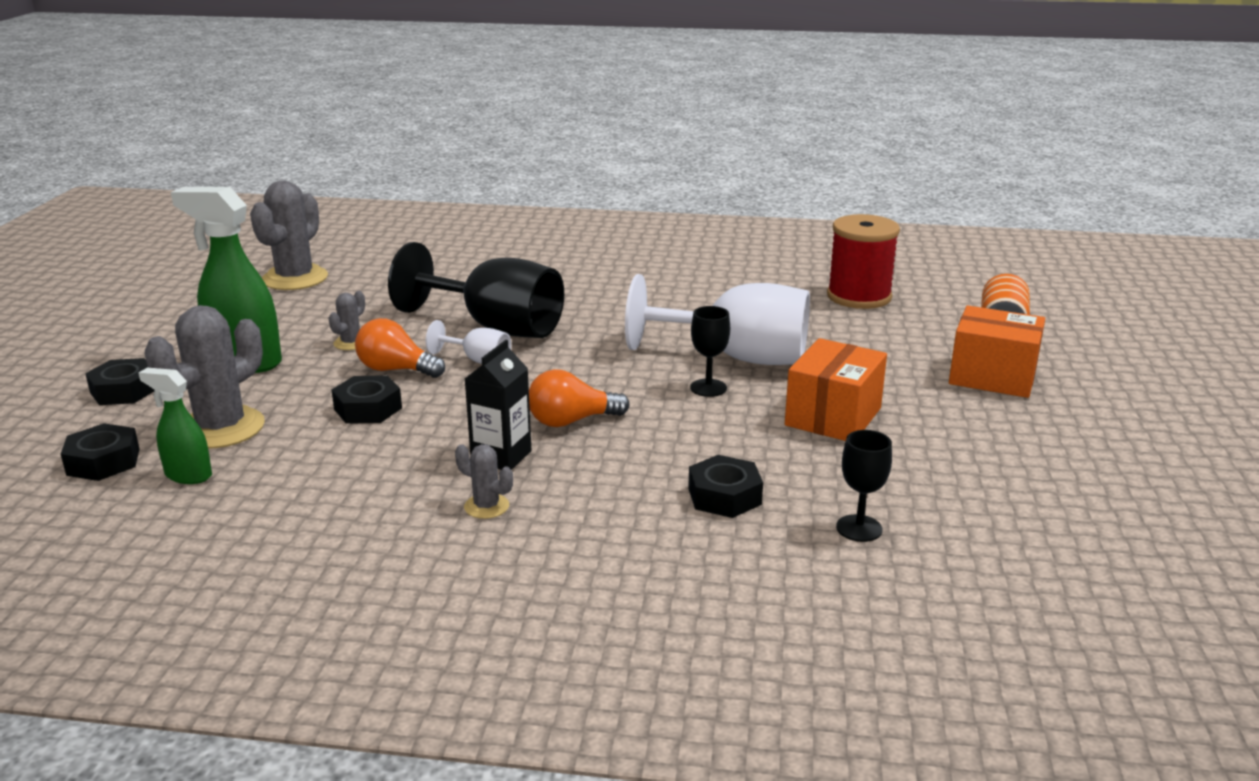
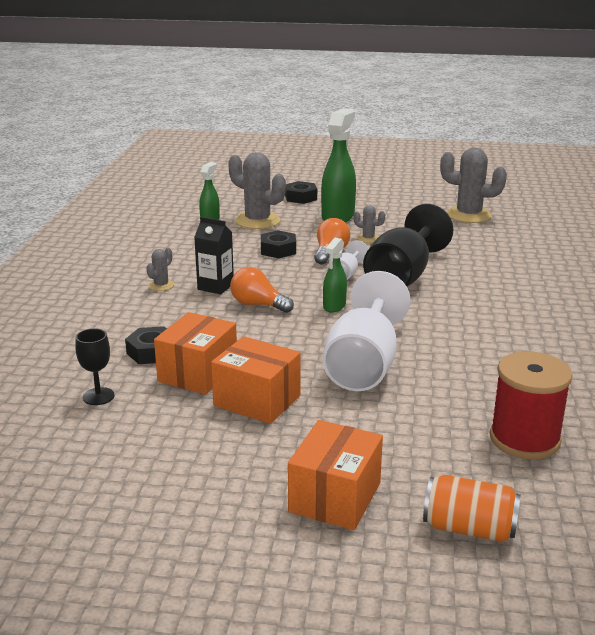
camera: 90 degrees right, 0 degrees up
(103, 462) = (226, 204): black nut -> none
(571, 421) = (258, 305): orange light bulb -> orange light bulb turned 45 degrees counterclockwise
(581, 370) = (334, 306): none -> green spray bottle
(708, 388) = (307, 351): black goblet -> none
(777, 457) = (198, 373): none -> orange box

